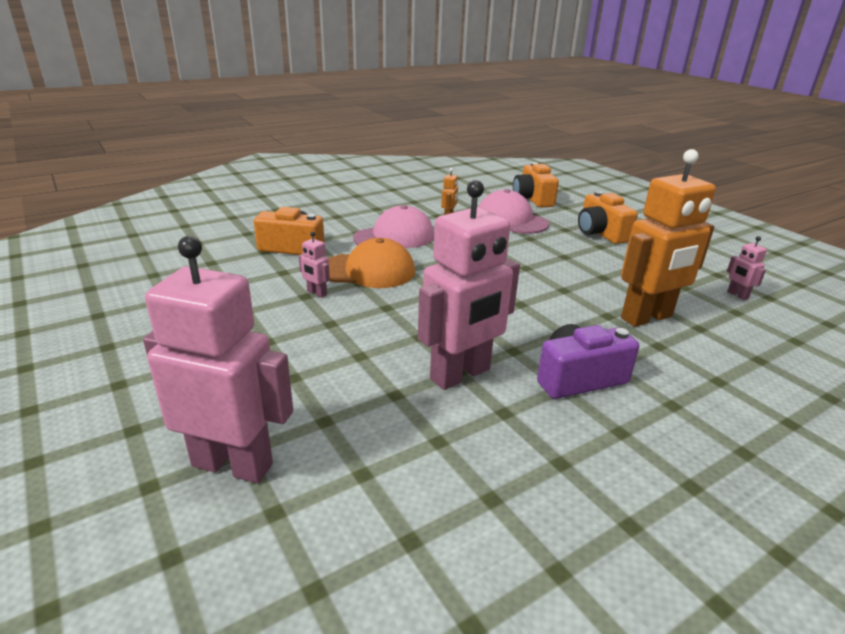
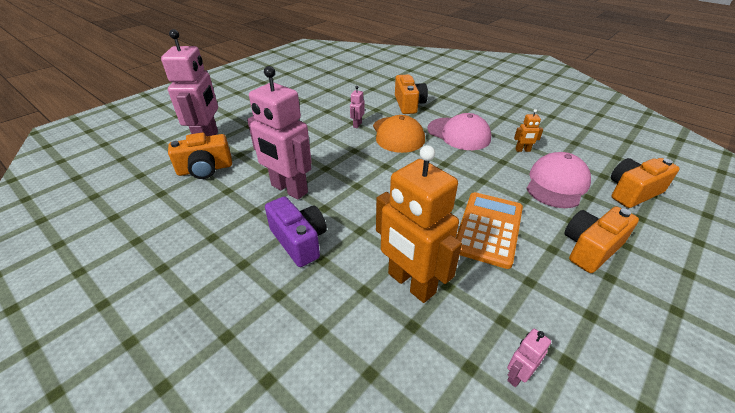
camera: 75 degrees right, 10 degrees up
(353, 469) = (205, 169): none -> orange camera
(571, 264) = (488, 229): none -> orange calculator

